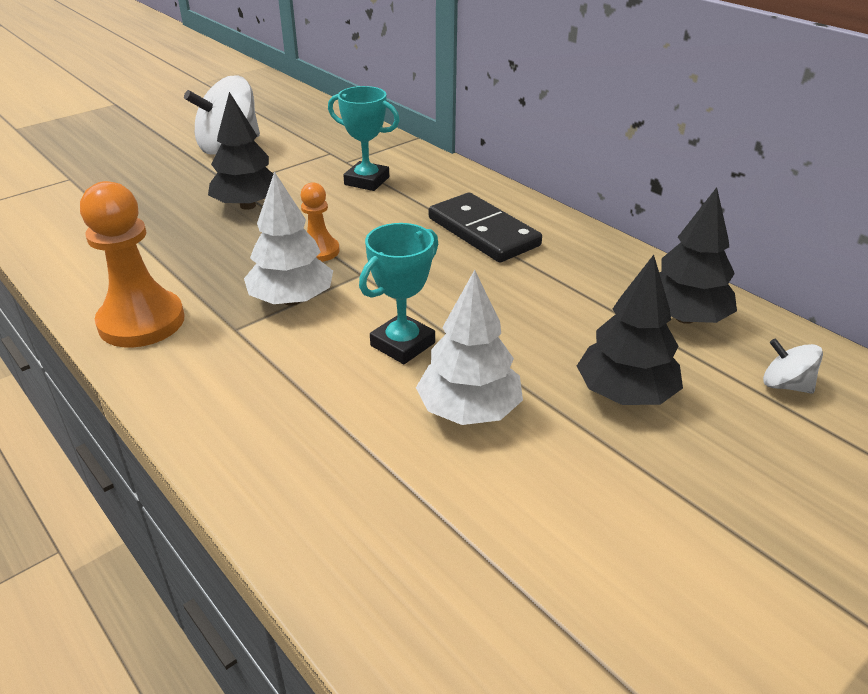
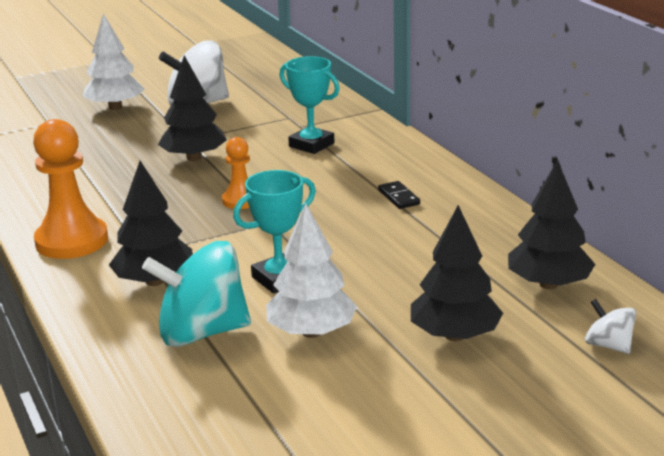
camera: 15 degrees right, 10 degrees down
(260, 364) = (155, 281): none -> black tree
(292, 300) = (201, 236): white tree -> white tree (115, 107)
(343, 428) = (202, 332): none -> turquoise spinning top
(483, 232) = (398, 197): black domino -> black domino, size x0.45

